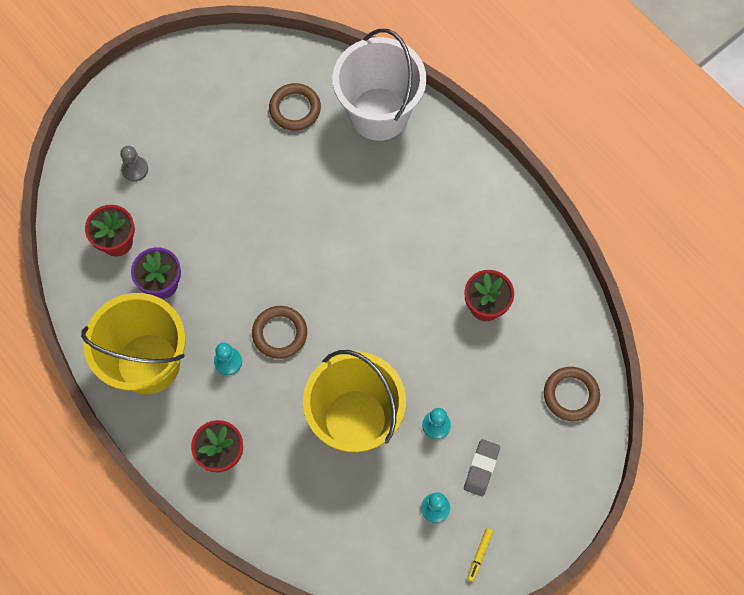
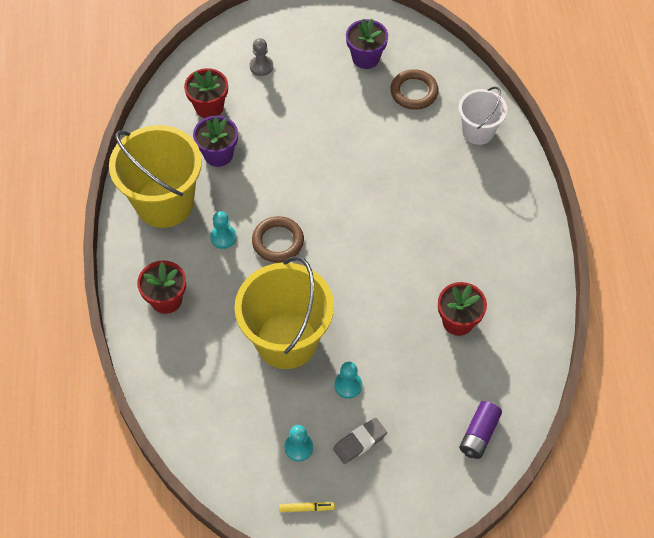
camera: 35 degrees right, 10 degrees down
(226, 101) = (366, 58): none -> purple flower pot
(379, 114) = (478, 131): white bucket -> white bucket, size x0.56
(479, 555) = (306, 508): yellow marker -> yellow marker turned 150 degrees counterclockwise
(571, 395) = (479, 434): brown ring -> purple battery

